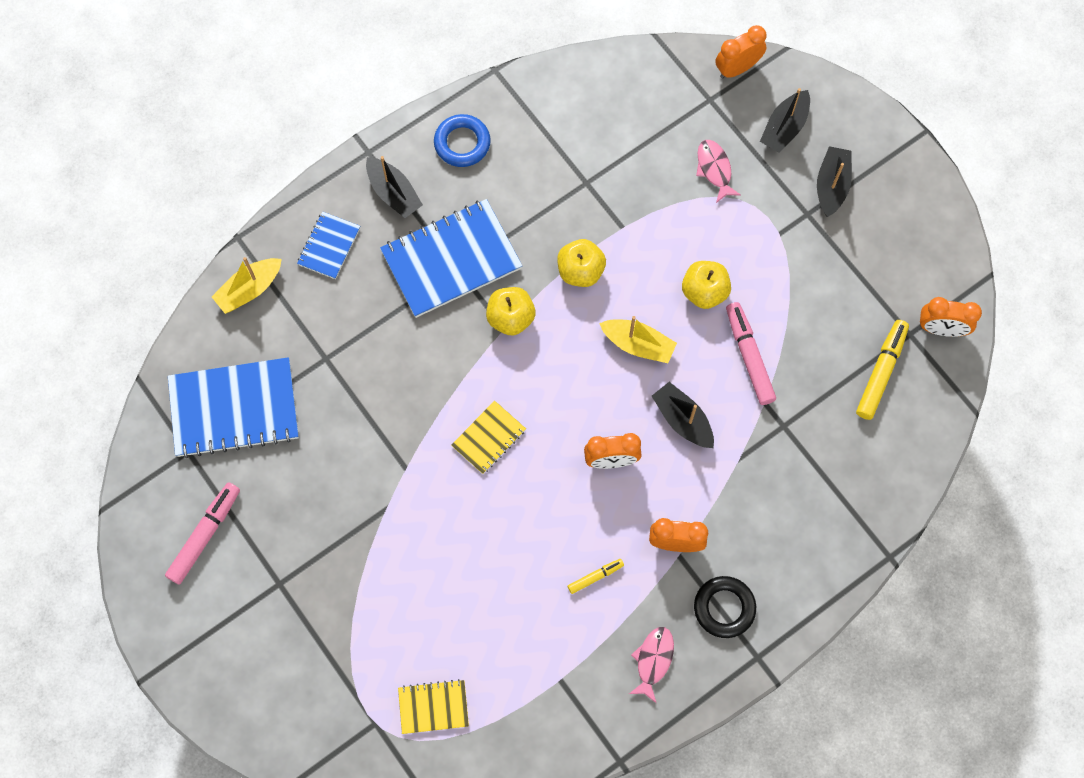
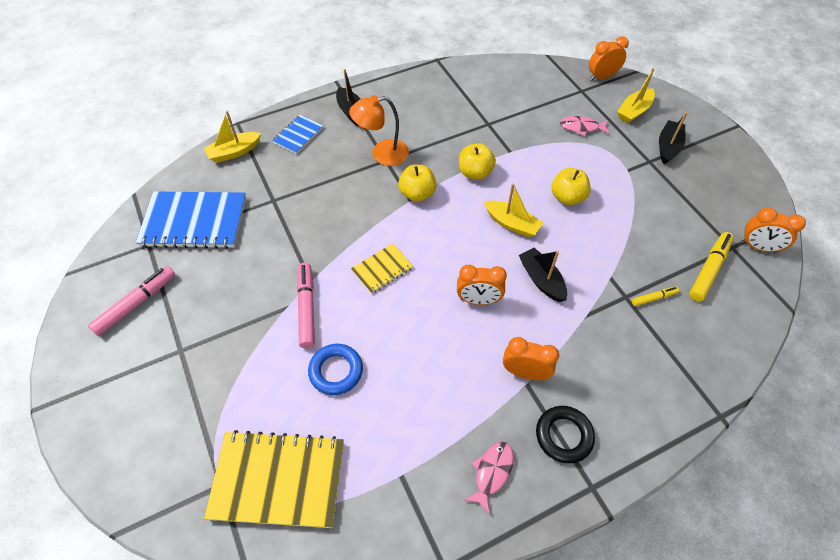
camera: 10 degrees right, 15 degrees down
(433, 707) = (278, 480): yellow notebook -> yellow notebook, size x1.94
(451, 260) = (382, 154): blue notebook -> orange lamp
(462, 143) = (406, 92): blue ring -> blue ring (336, 371)
(595, 577) = (450, 389): yellow marker -> yellow marker (653, 298)
(714, 169) = (581, 127): pink fish -> pink fish turned 75 degrees counterclockwise
(749, 356) = (599, 244): pink marker -> pink marker (307, 308)
(784, 128) = (634, 111): black boat -> yellow boat

